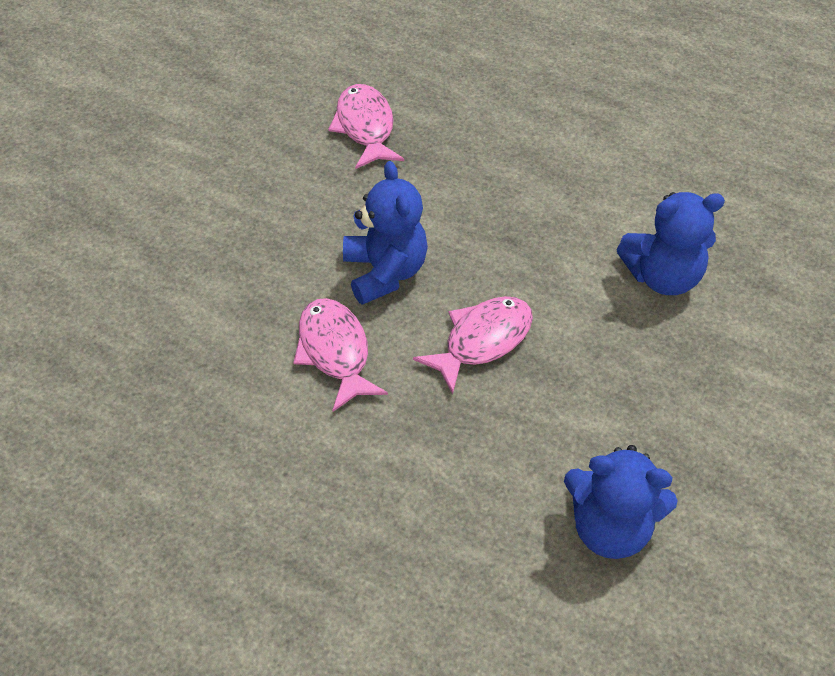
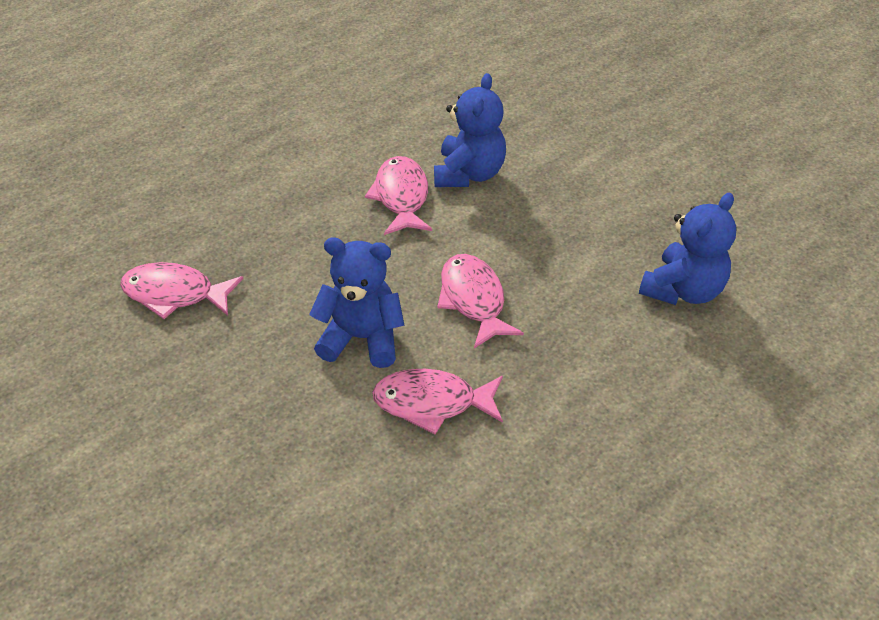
camera: 65 degrees left, 5 degrees down
(589, 234) = (401, 197): none -> pink fish

